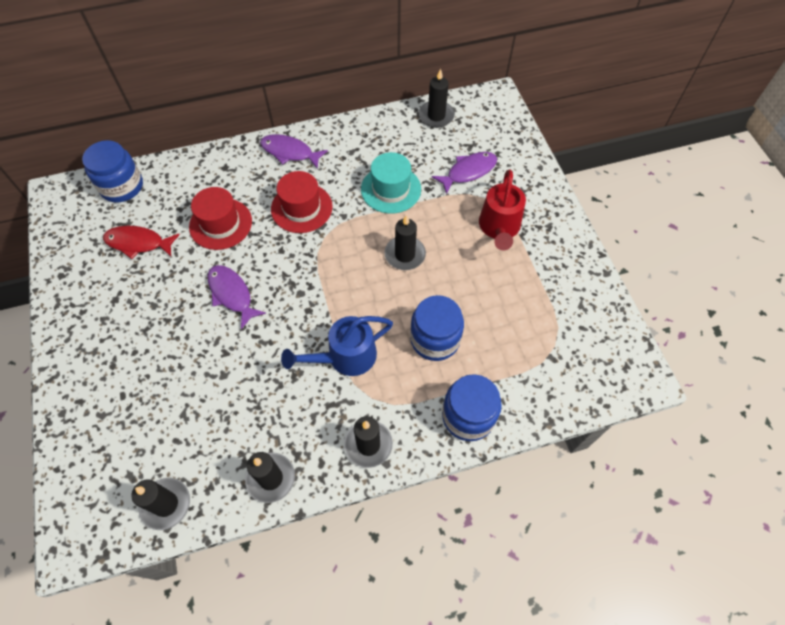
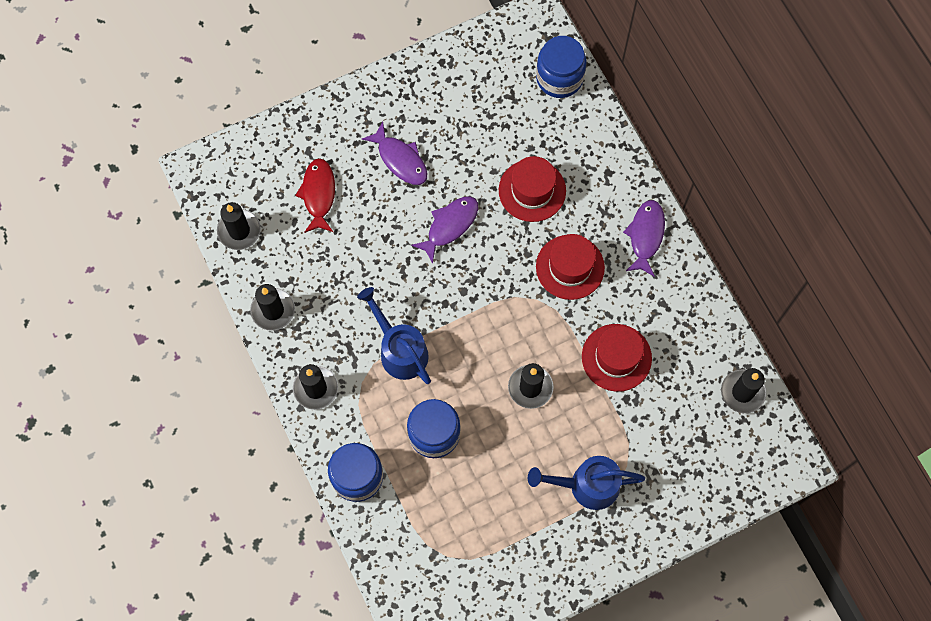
camera: 80 degrees right, 10 degrees up
(138, 243) = (492, 119): red fish -> red fish (318, 194)
(391, 189) = (616, 357): turquoise hat -> red hat
(468, 172) = (661, 442): purple fish -> purple fish (400, 159)
(499, 228) = (586, 485): red watering can -> blue watering can

